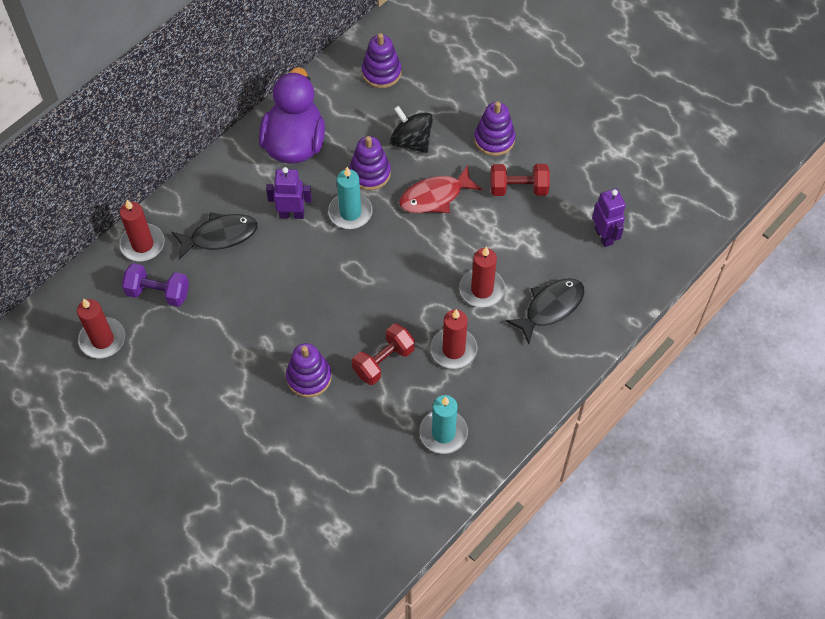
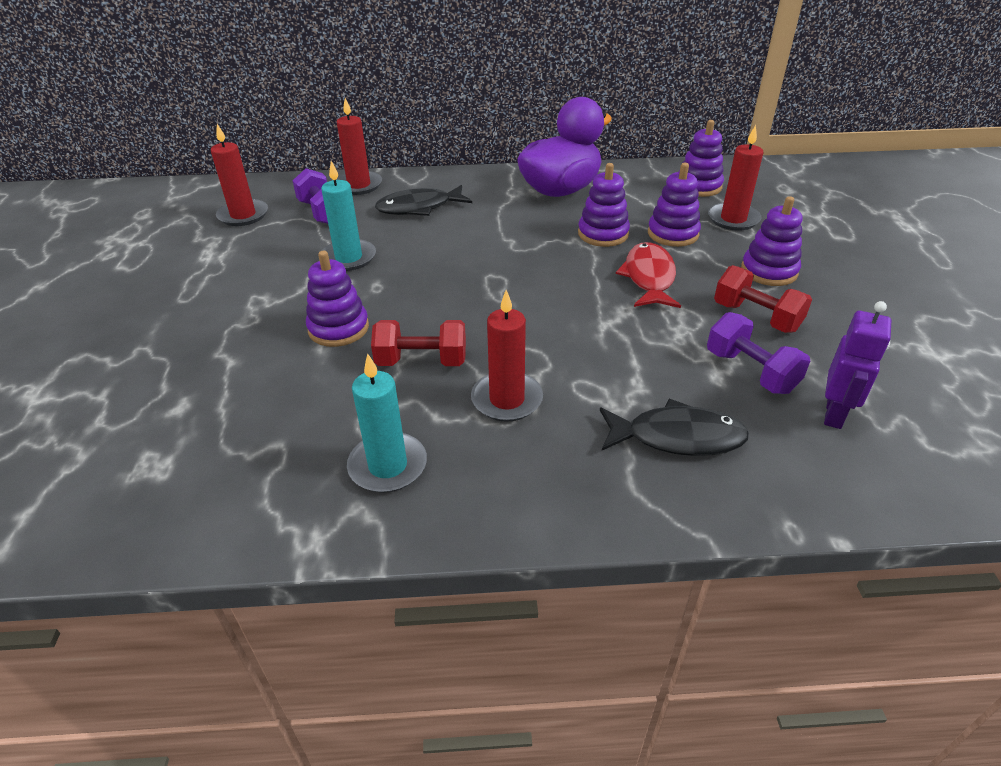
camera: 45 degrees right, 20 degrees down
(220, 236) = (419, 208): black fish -> black fish turned 135 degrees clockwise
(292, 214) = (495, 224): purple robot -> none
(350, 212) = (548, 247): turquoise candle -> turquoise candle (349, 258)
(411, 141) = (673, 234): black spinning top -> purple stacking toy
(435, 196) = (649, 278): red fish -> red fish turned 75 degrees clockwise
(482, 289) = (608, 370): red candle -> red candle (733, 219)
(547, 235) = (750, 371): none -> purple dumbbell

